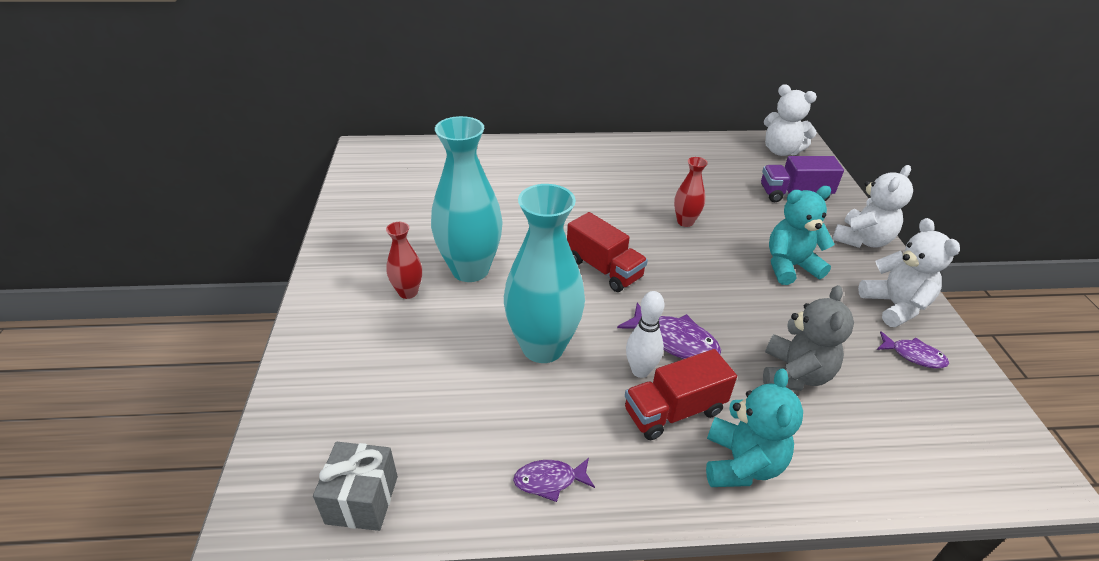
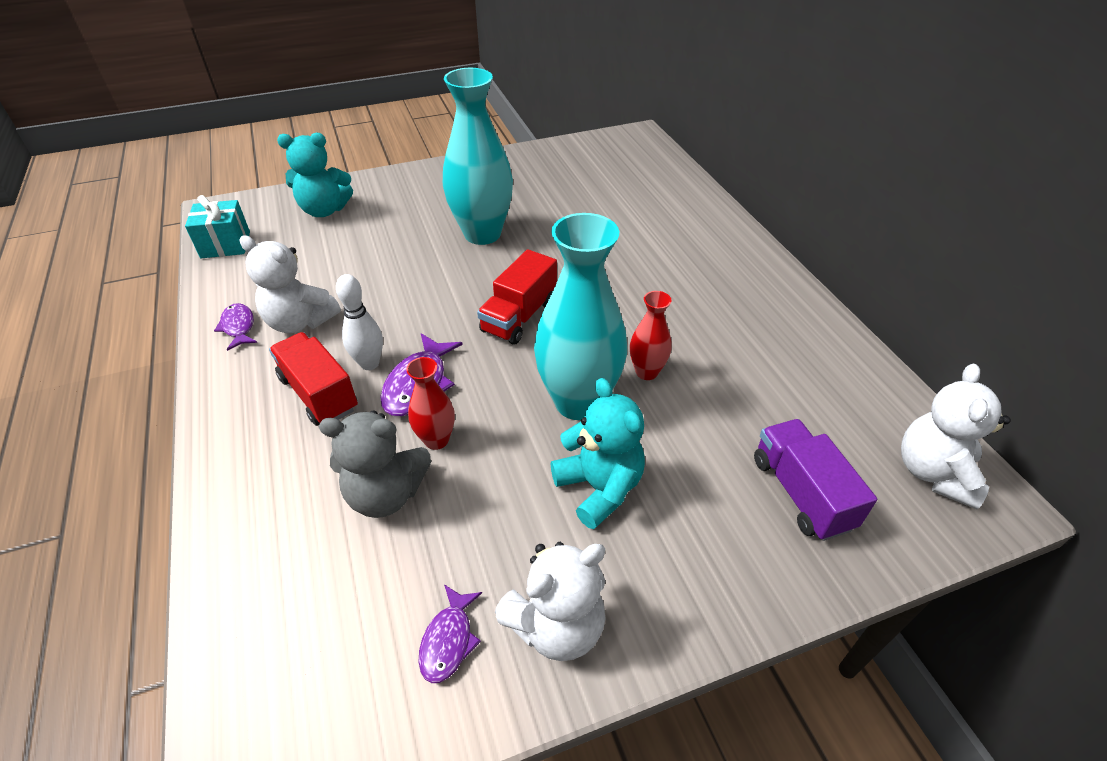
camera: 75 degrees right, 5 degrees up
(362, 499) = (225, 245): grey gift -> turquoise gift
(408, 292) = (439, 210): red vase -> red vase (436, 440)
(543, 347) = (389, 296): turquoise vase -> turquoise vase (578, 402)
(741, 463) = (255, 449): turquoise teddy bear -> turquoise teddy bear (324, 210)
(862, 240) = (718, 589): white teddy bear -> white teddy bear (300, 322)

